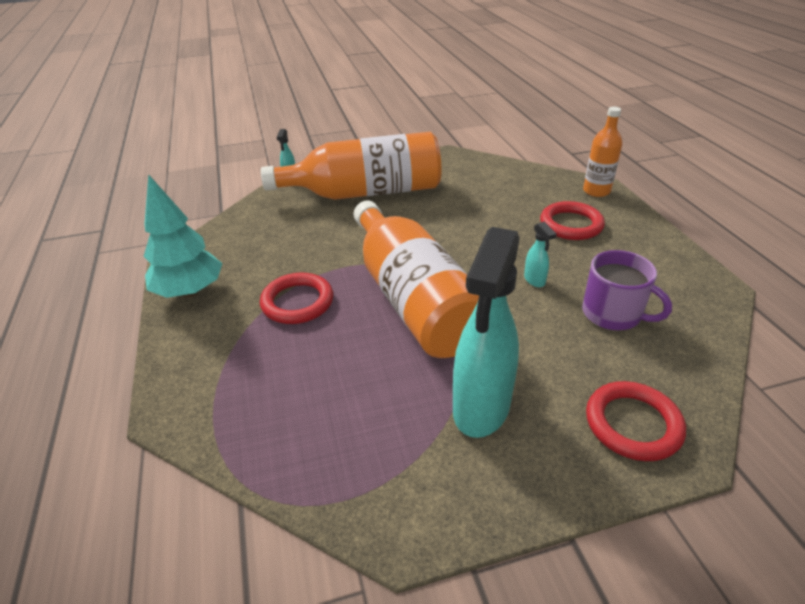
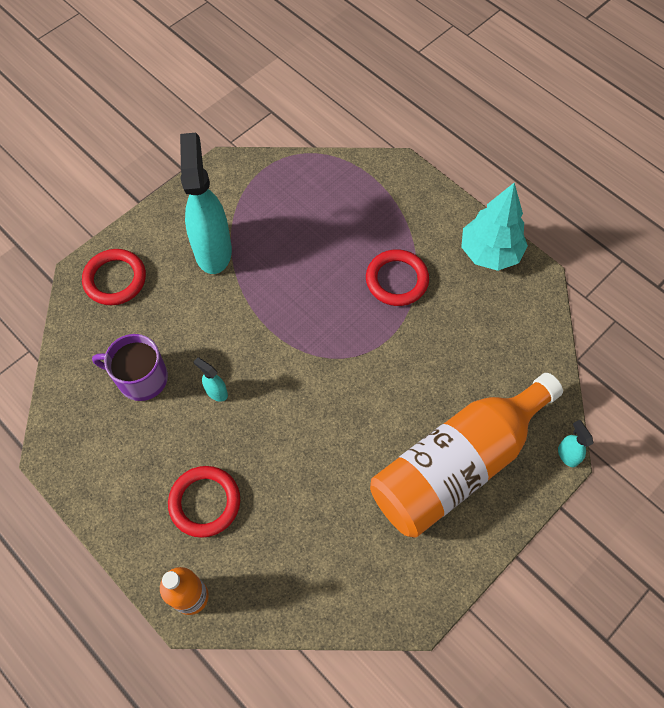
camera: 150 degrees right, 25 degrees up
(413, 299) = (308, 324): orange bottle -> none

